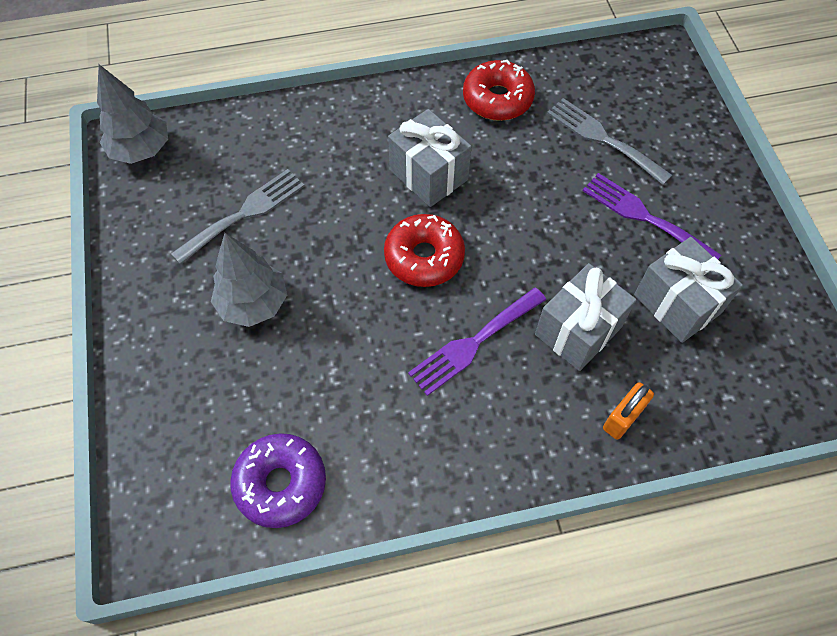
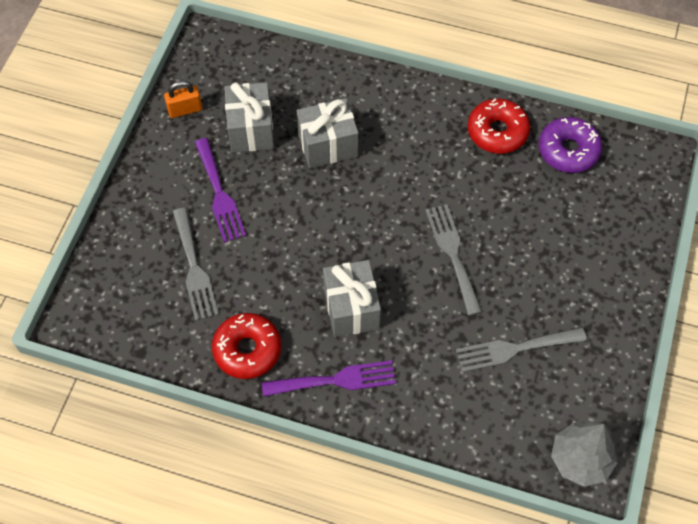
camera: 150 degrees left, 0 degrees up
(253, 304) = (538, 271): grey tree -> none
(358, 277) = (452, 253): none -> grey fork
(424, 257) = (397, 244): red donut -> red donut (497, 132)
(473, 343) = (401, 171): purple fork -> purple fork (336, 380)
(622, 418) = (341, 87): orange padlock -> orange padlock (185, 110)

